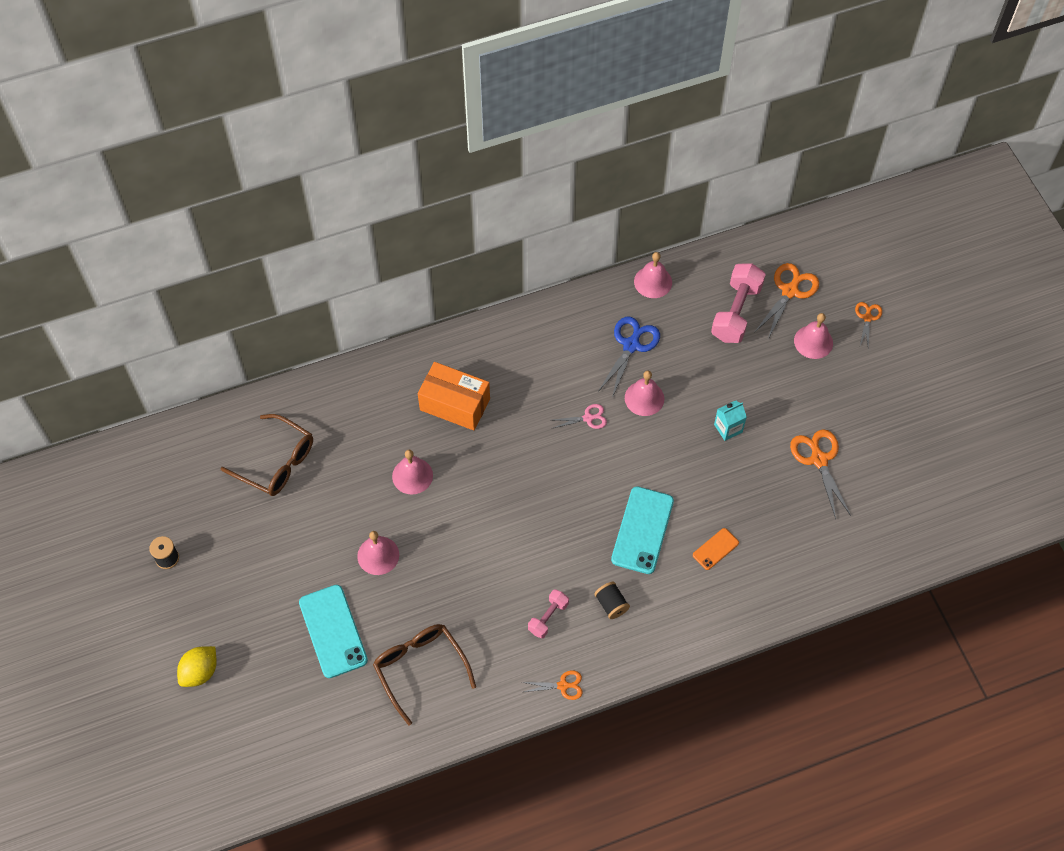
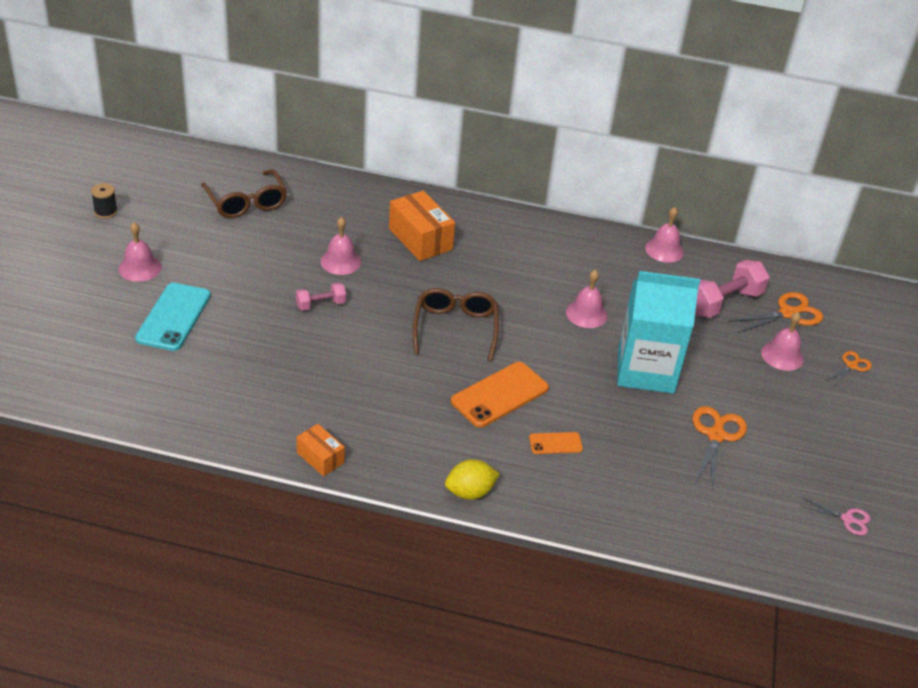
camera: 30 degrees right, 20 degrees down
(200, 672) = (49, 285): yellow lemon -> yellow lemon (470, 492)
(378, 555) = (261, 292): pink bell -> pink bell (140, 268)
(420, 668) = (214, 378): brown glasses -> brown glasses (455, 328)
(548, 617) = (356, 405): pink dumbbell -> pink dumbbell (320, 304)
(563, 685) = (320, 458): orange scissors -> orange box
(588, 418) = (524, 301): pink scissors -> pink scissors (847, 519)
(611, 604) = (421, 428): black spool -> none
(631, 345) = (607, 277): blue scissors -> none
(642, 530) = (499, 395): turquoise phone -> orange phone
(728, 428) = (645, 370): turquoise carton -> turquoise carton, size x2.48

